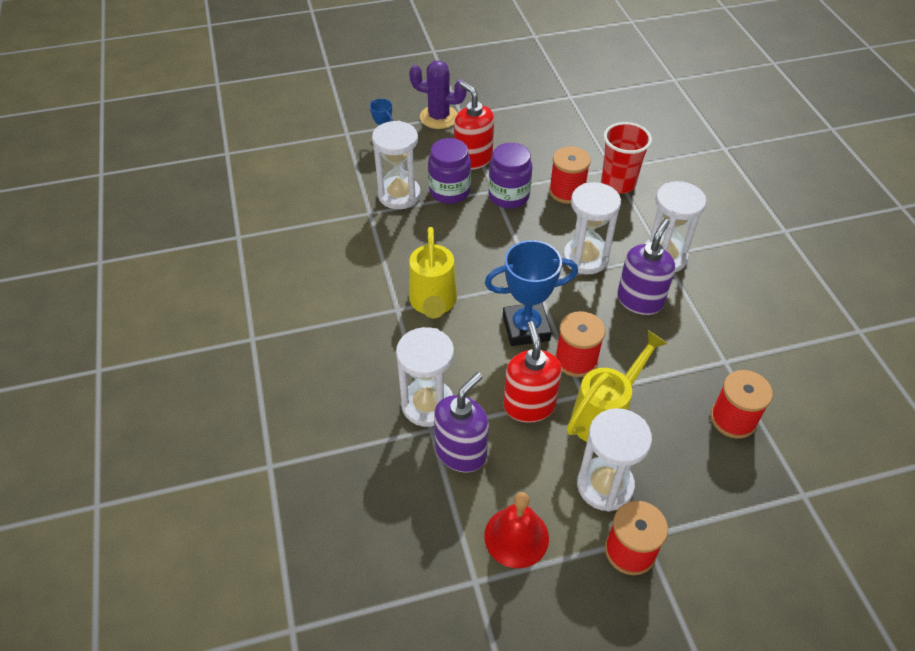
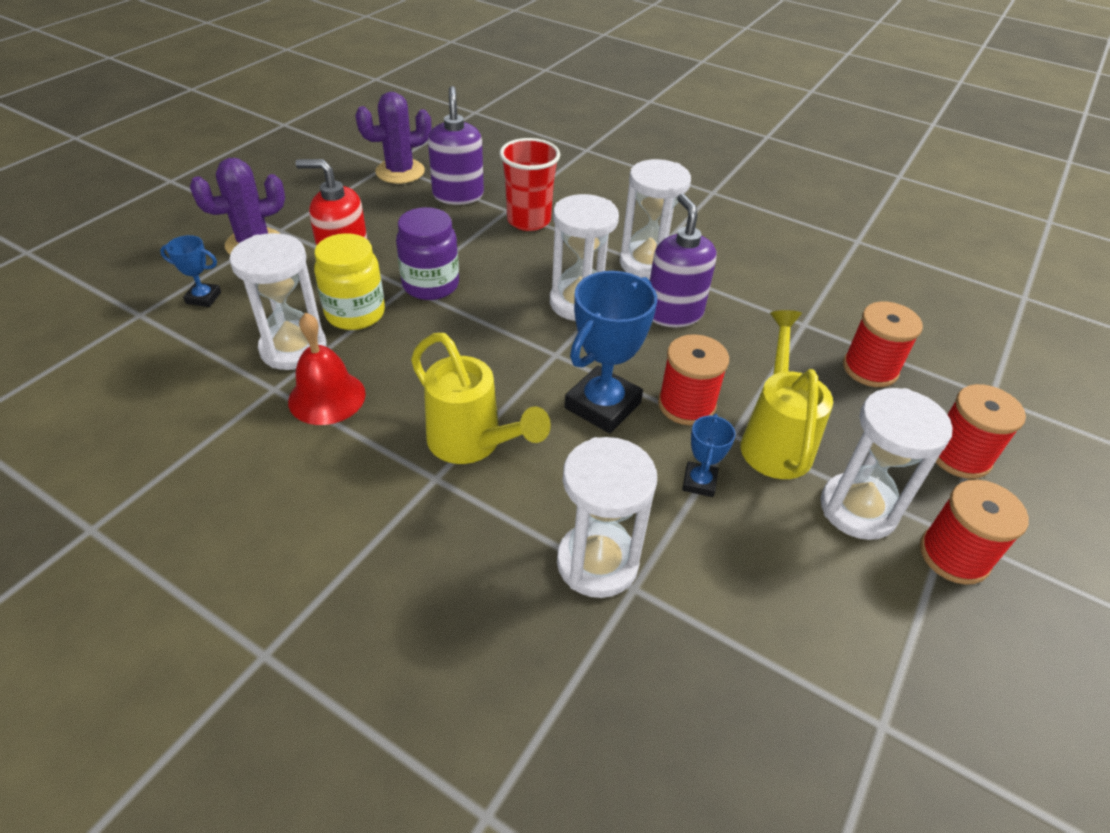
camera: 45 degrees left, 5 degrees down
(449, 191) = (355, 313): purple jar -> yellow jar
(461, 452) = (695, 588): purple soap dispenser -> purple soap dispenser (458, 195)
(516, 537) = (855, 634): red bell -> red bell (327, 397)
(529, 405) = (699, 482): red soap dispenser -> blue trophy
(567, 191) = (487, 251): red spool -> red spool (959, 456)
(572, 106) = (400, 172): none -> purple cactus

